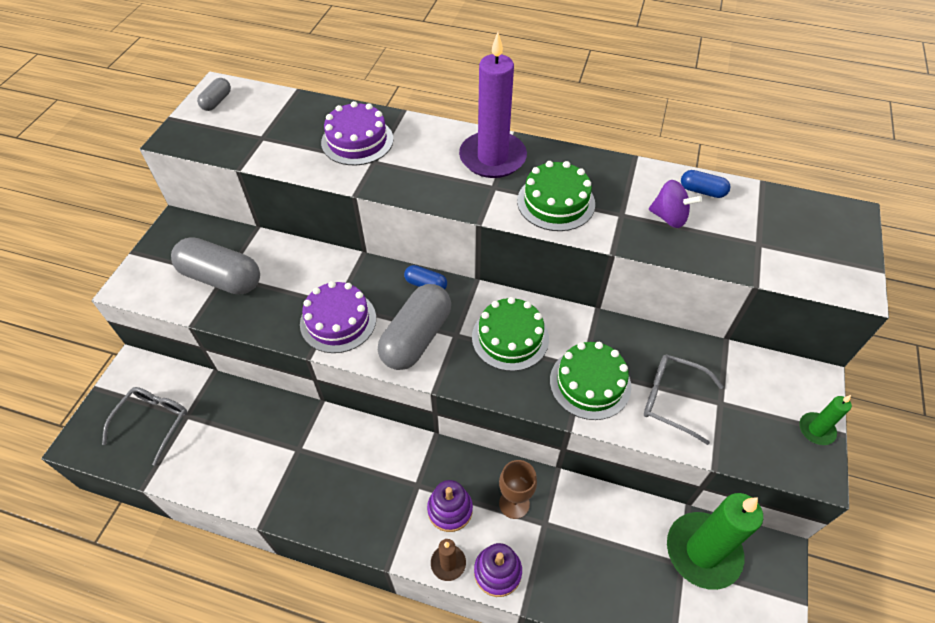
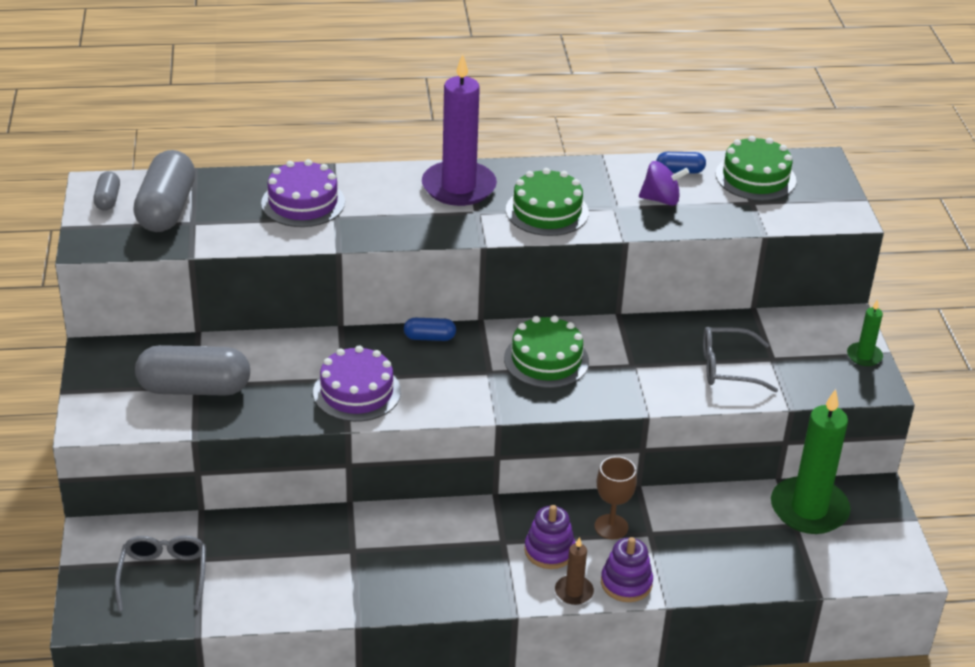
camera: 25 degrees left, 15 degrees down
(416, 337) = (450, 384): grey capsule -> grey capsule (166, 209)
(590, 383) = (645, 375): green cake -> green cake (755, 177)

